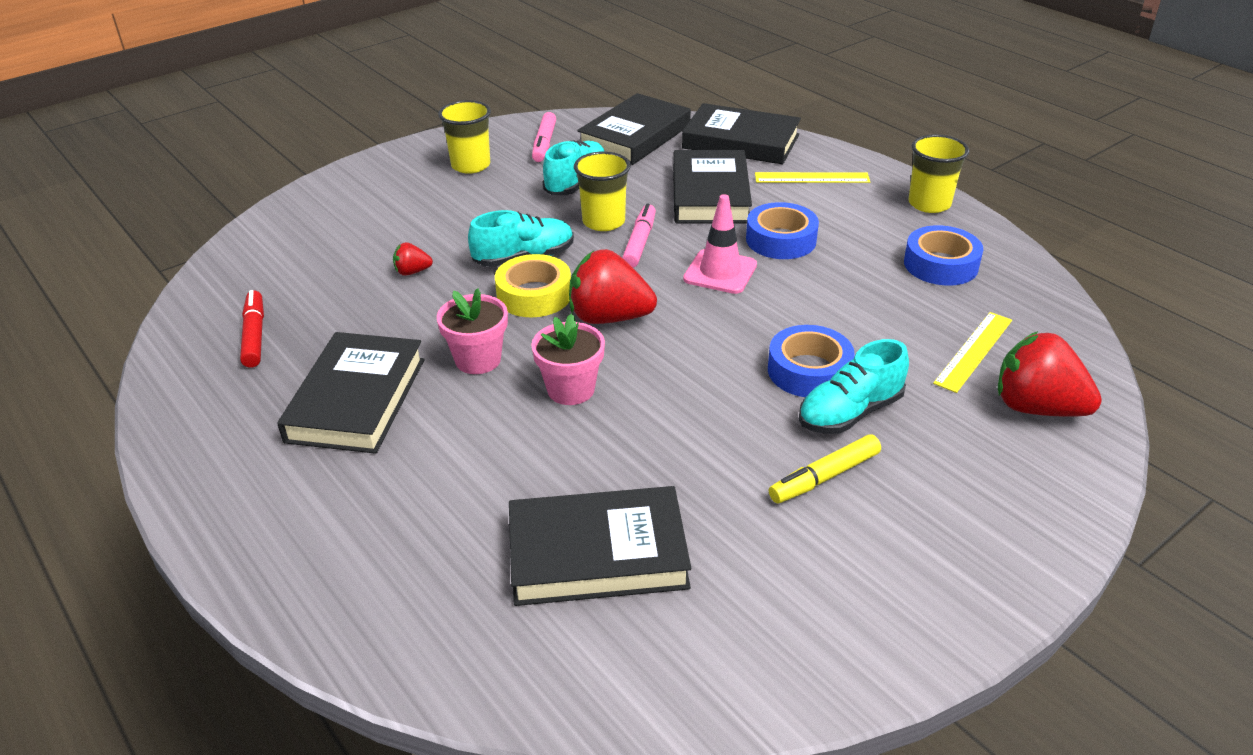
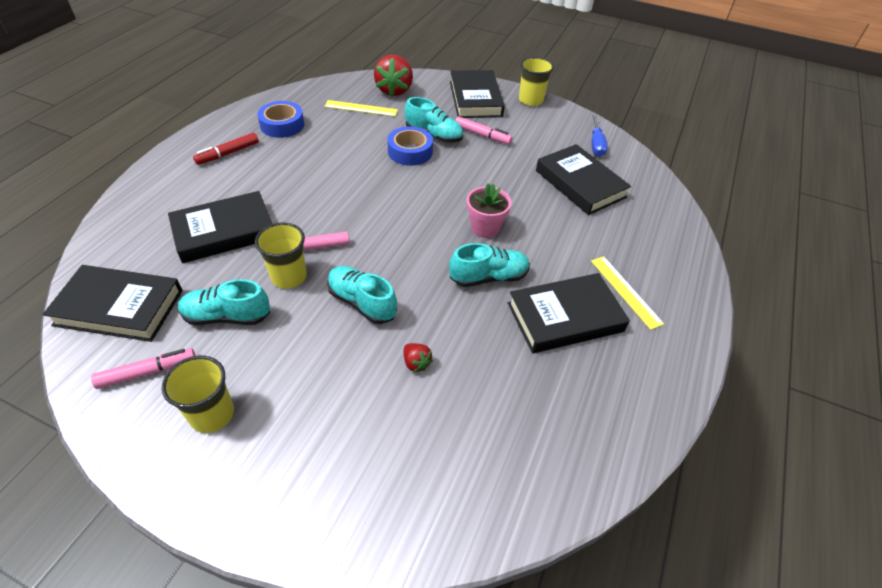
camera: 120 degrees left, 10 degrees up
(254, 335) = (554, 421): red marker -> red marker (228, 153)
(478, 360) = (488, 277): pink flower pot -> turquoise shoe
(534, 295) = (405, 278): yellow tape -> none
(609, 317) = (409, 235): red strawberry -> none
(711, 655) = (596, 144): none -> blue screwdriver
(720, 272) = (331, 202): pink traffic cone -> none
(740, 142) = (122, 237): black book -> black book (475, 99)
(781, 240) = (279, 185): blue tape -> none
(812, 178) = (182, 188): yellow ruler -> yellow ruler (625, 291)
(824, 477) = (482, 135): yellow marker -> pink marker
(929, 204) = (207, 136): yellow cup -> yellow cup (530, 100)

